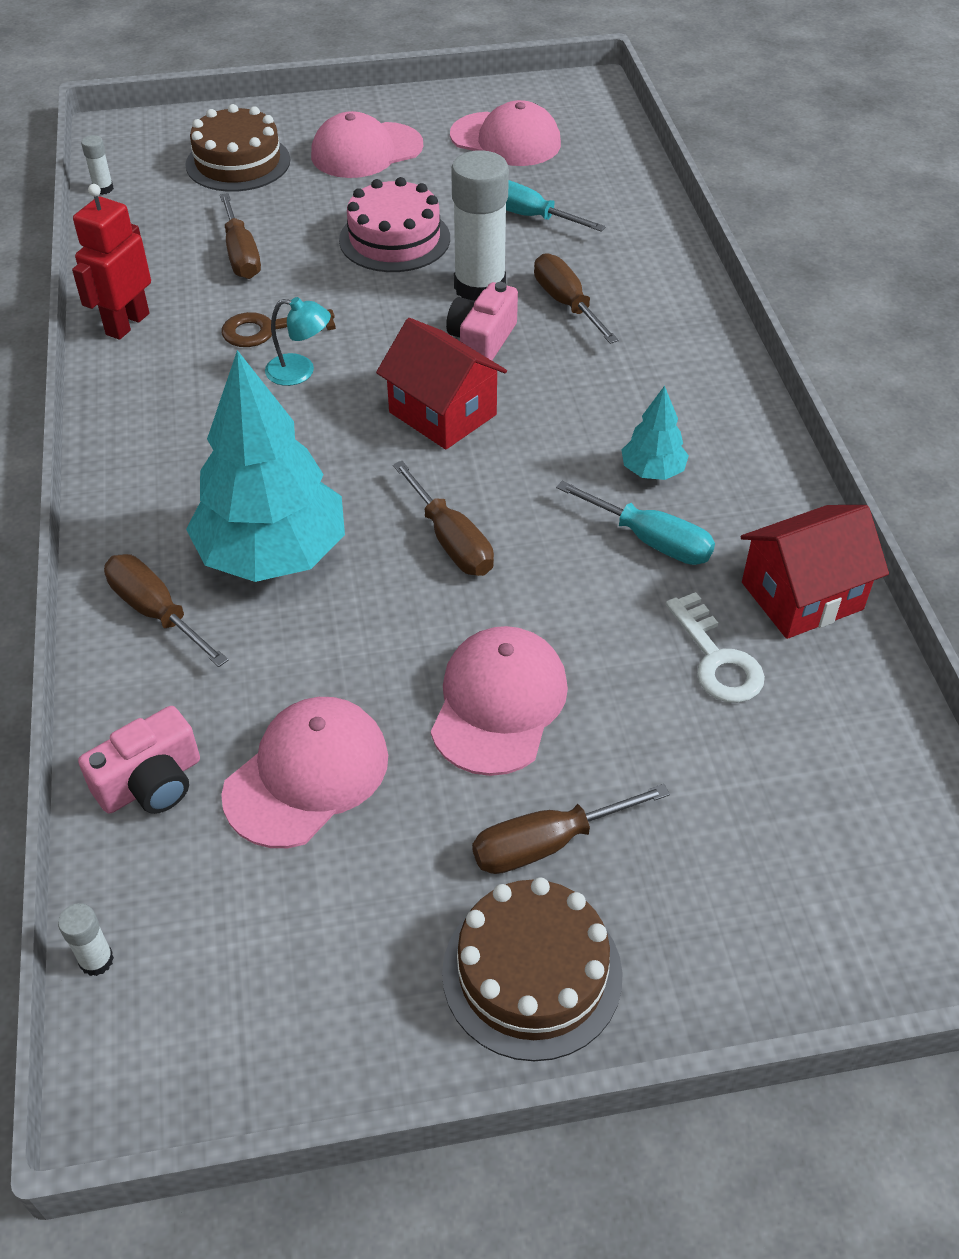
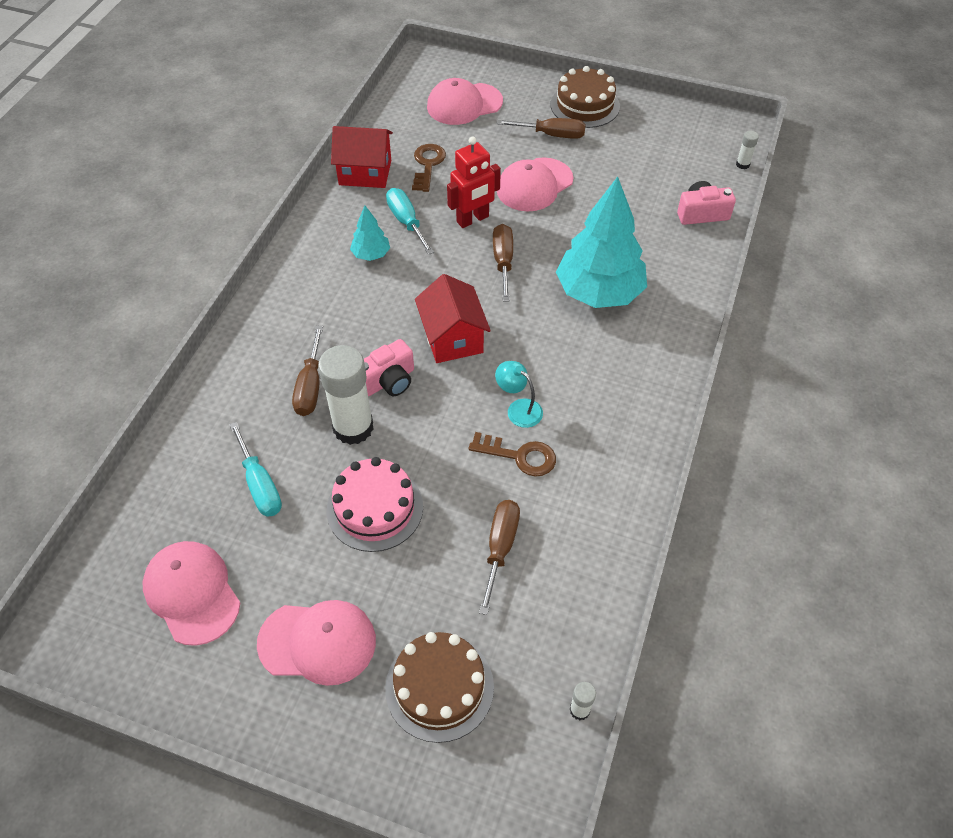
camera: 150 degrees left, 5 degrees up
(127, 324) = (618, 511): red robot -> red robot (473, 219)
(156, 612) = (673, 287): brown screwdriver -> none
(307, 775) = (633, 191): pink cap -> pink cap (464, 104)
(717, 659) = (427, 165): white key -> brown key

